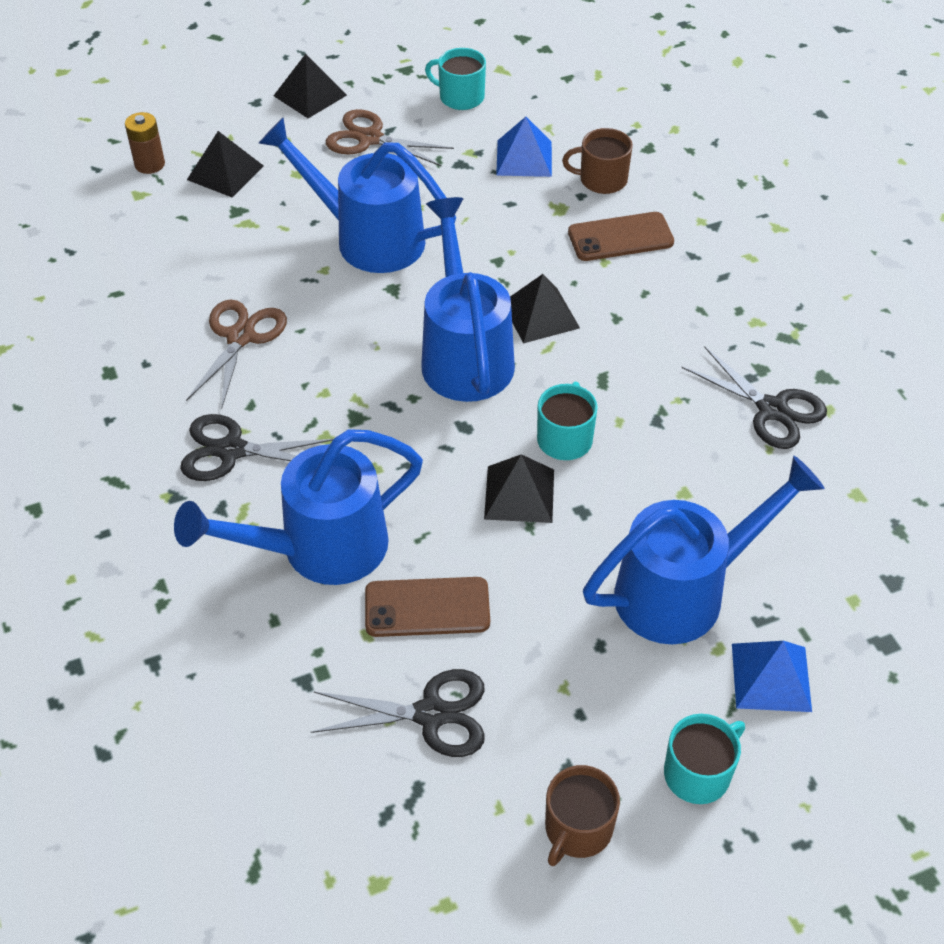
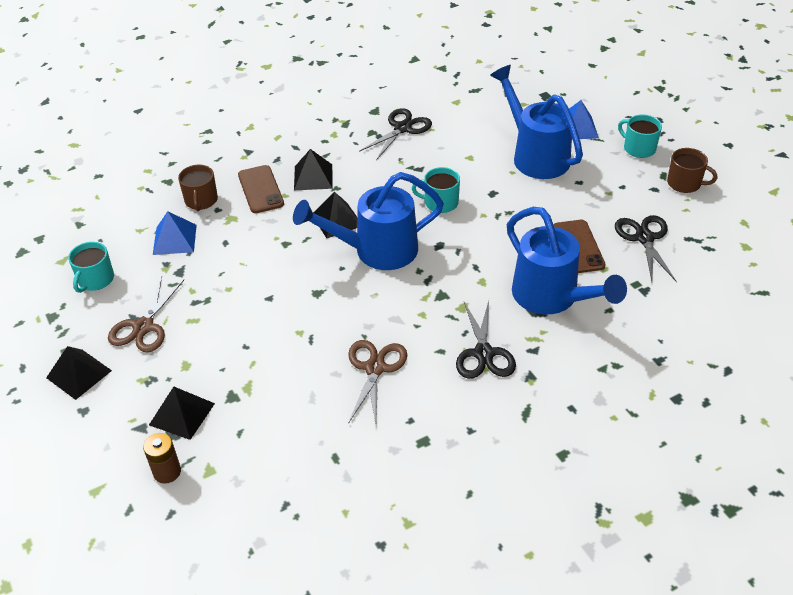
camera: 95 degrees left, 5 degrees down
(241, 337) = (375, 368): brown scissors -> brown scissors turned 90 degrees clockwise
(368, 238) = (264, 312): blue watering can -> none
(519, 494) = (486, 218): black pyramid -> black pyramid (313, 177)

